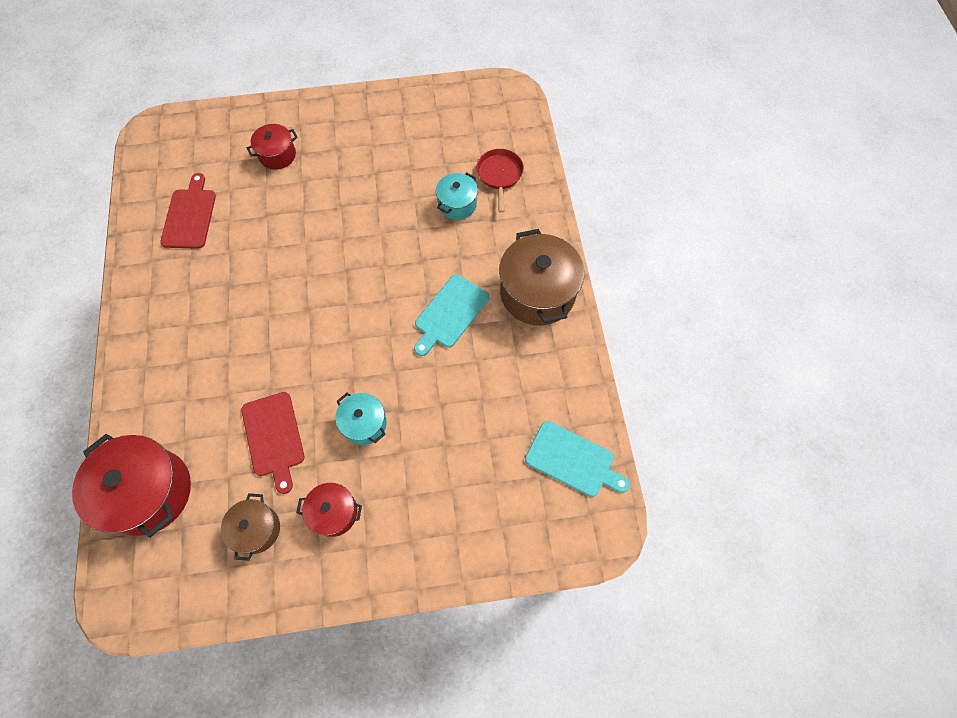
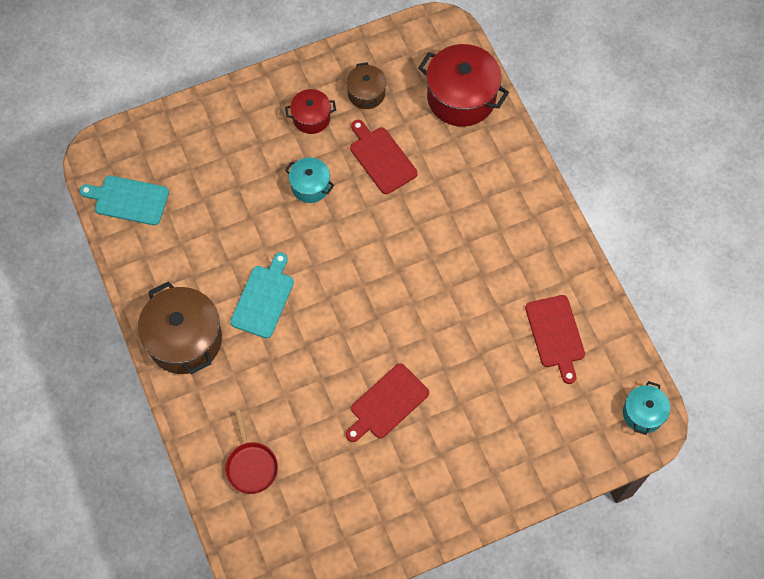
camera: 165 degrees right, 0 degrees up
(277, 155) = (500, 429): red pot -> none
(365, 195) = (387, 403): none -> red cutting board
(457, 204) = (288, 417): turquoise pot -> turquoise pot (643, 413)

